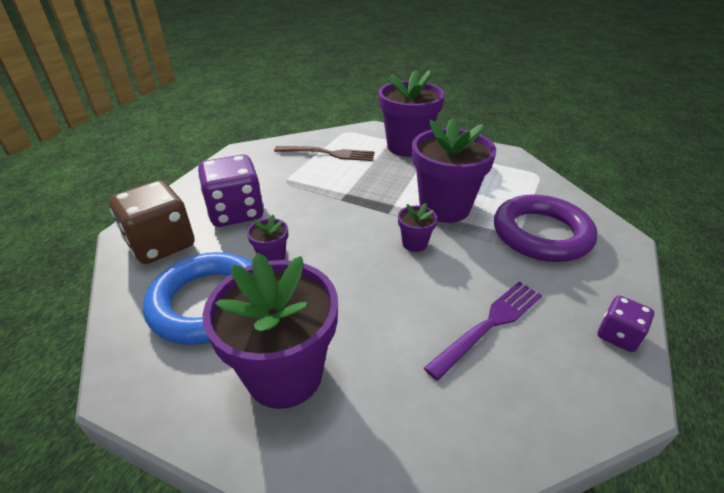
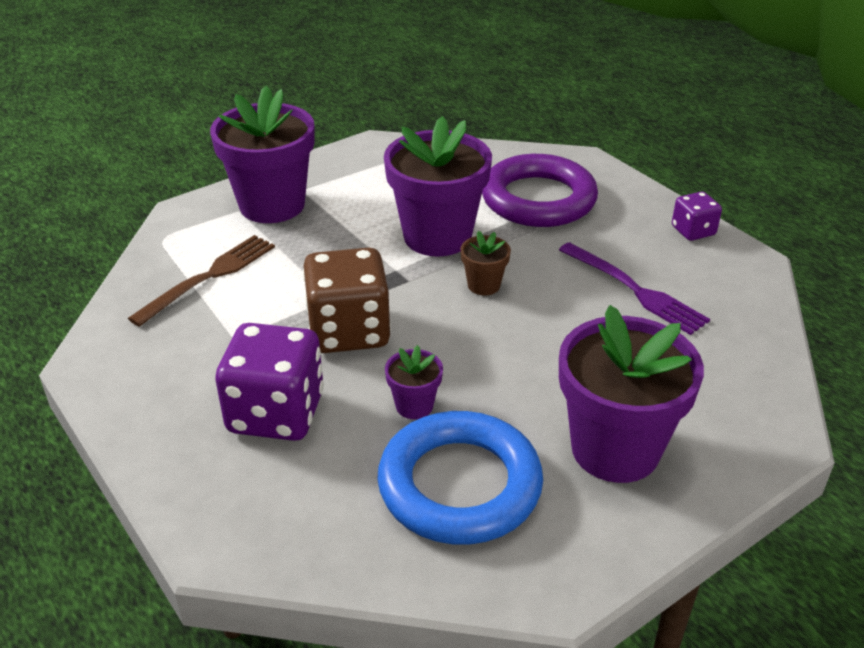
camera: 60 degrees left, 0 degrees up
(161, 244) = (287, 510): brown dice -> brown dice (349, 331)
(414, 244) = (484, 285): purple flower pot -> brown flower pot
(490, 324) = (636, 290): purple fork -> purple fork turned 150 degrees clockwise

